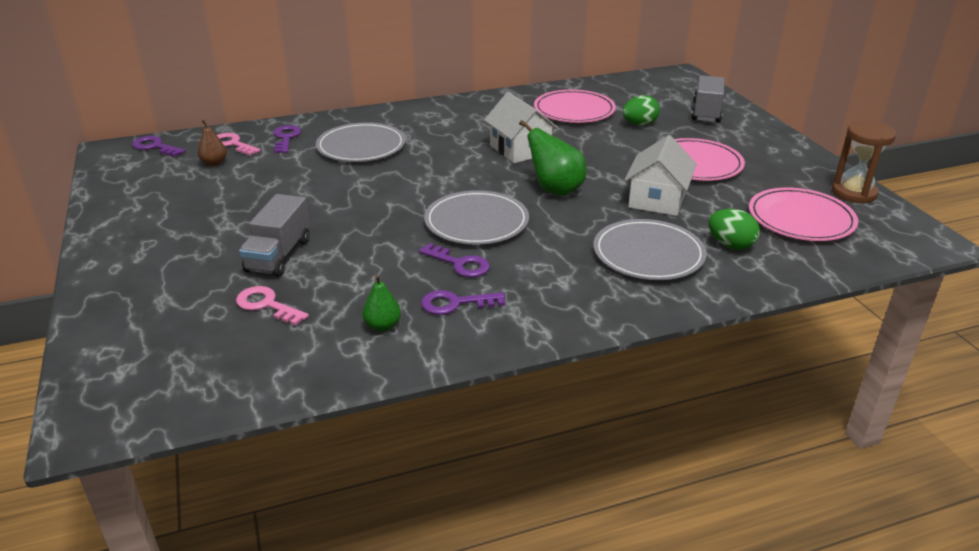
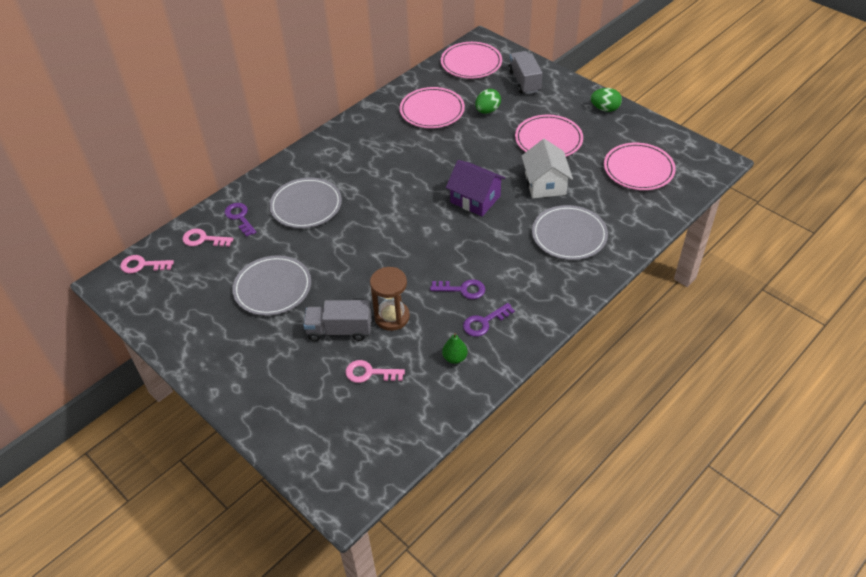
camera: 25 degrees left, 15 degrees up
(155, 147) = (142, 265): purple key -> pink key
(214, 163) = (208, 264): brown pear -> none
(279, 255) = (339, 330): grey truck -> grey truck turned 105 degrees clockwise
(476, 222) = (445, 249): grey plate -> grey plate (272, 288)
(520, 149) = (423, 167): white house -> none
(555, 190) = (475, 199): green pear -> purple house
(654, 86) = (471, 63): none -> pink plate
(730, 245) = (611, 208): green egg -> green egg (605, 109)
(854, 193) = (657, 133): brown hourglass -> brown hourglass (392, 317)

